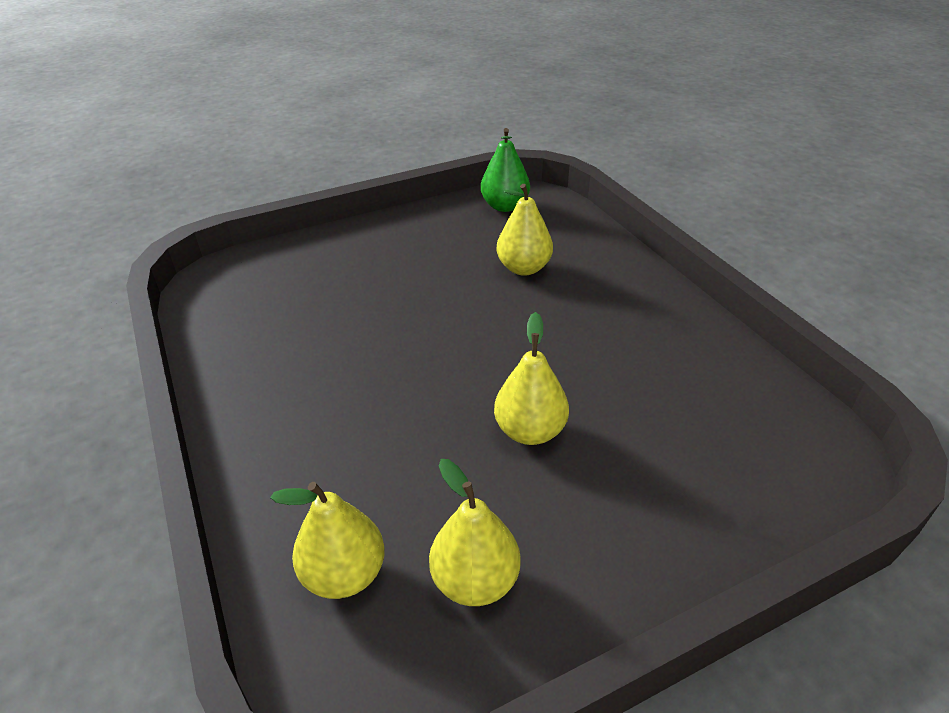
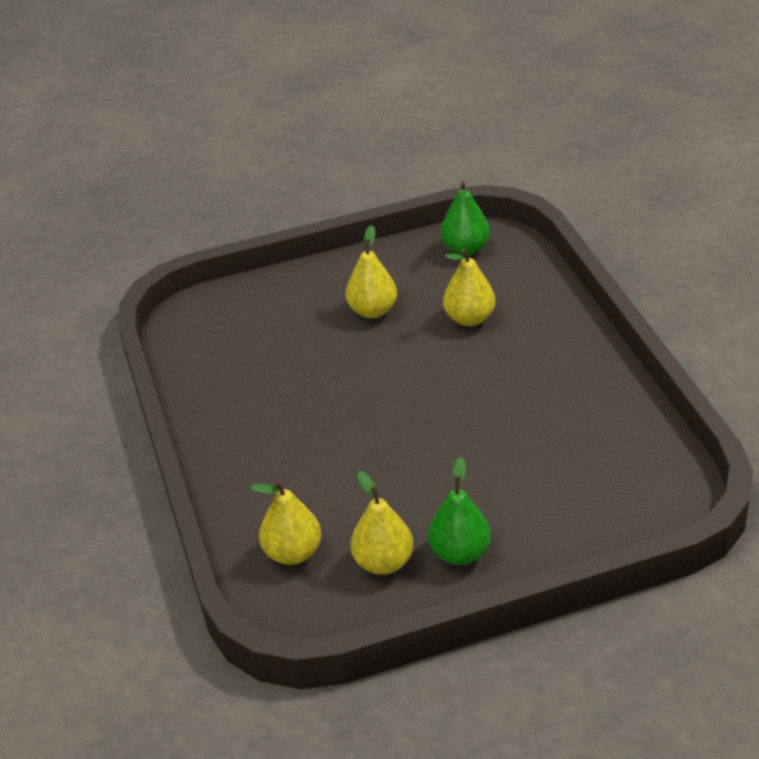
camera: 10 degrees right, 0 degrees up
(530, 431) = (444, 464): yellow pear -> yellow pear (373, 311)
(579, 558) = (460, 553): none -> green pear

